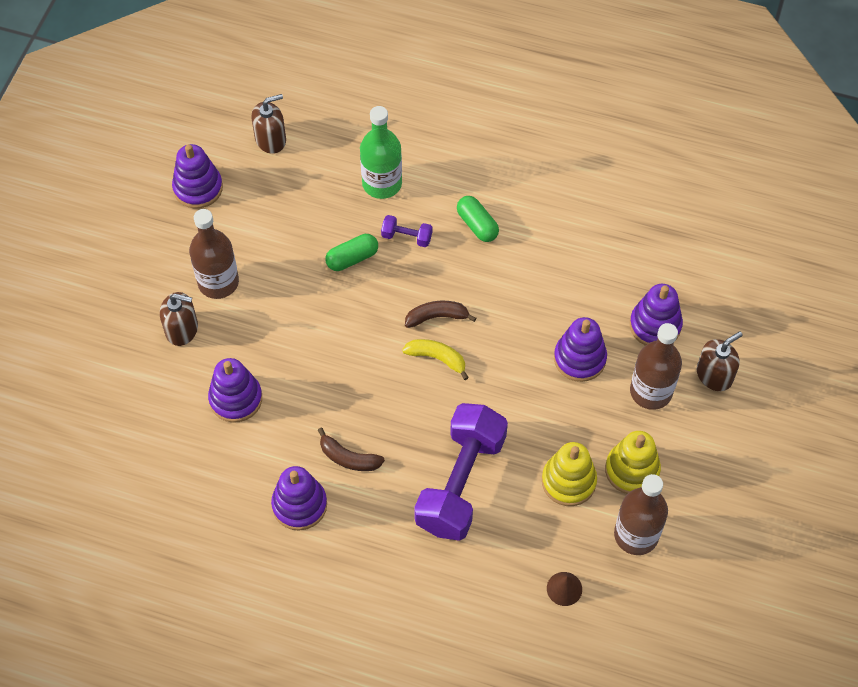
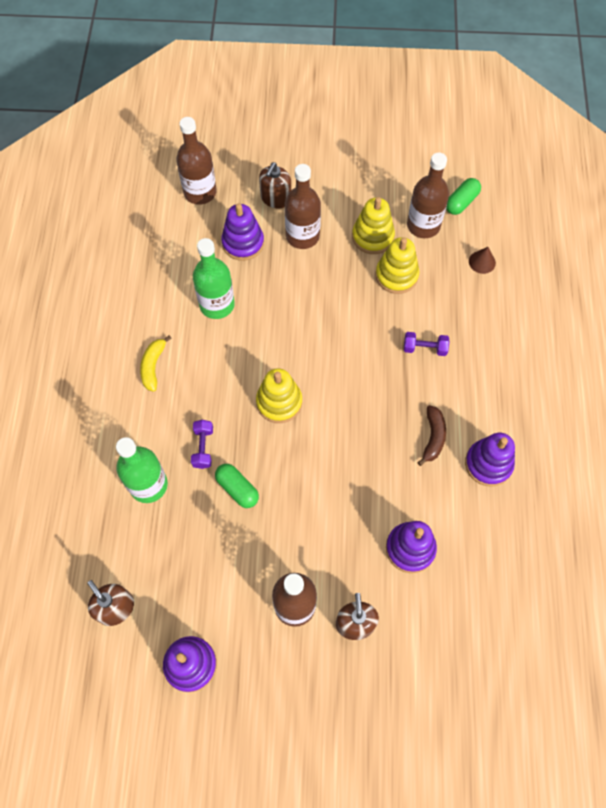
camera: 105 degrees left, 5 degrees up
(437, 317) = (279, 402): brown banana -> yellow stacking toy
(437, 358) = (319, 392): yellow banana -> yellow banana (153, 366)
(461, 483) = (424, 348): purple dumbbell -> purple dumbbell, size x0.41
(477, 225) = (177, 392): green capsule -> green capsule (461, 202)
(576, 282) = (217, 304): none -> green bottle
(579, 359) = (288, 288): purple stacking toy -> none
(714, 375) = (276, 198): brown soap dispenser -> brown soap dispenser turned 105 degrees counterclockwise
(740, 295) = (200, 192): none -> brown bottle

